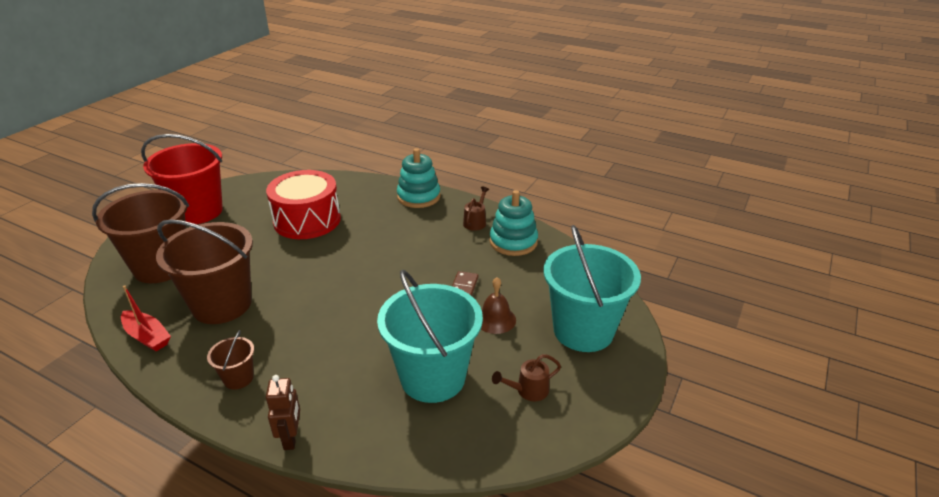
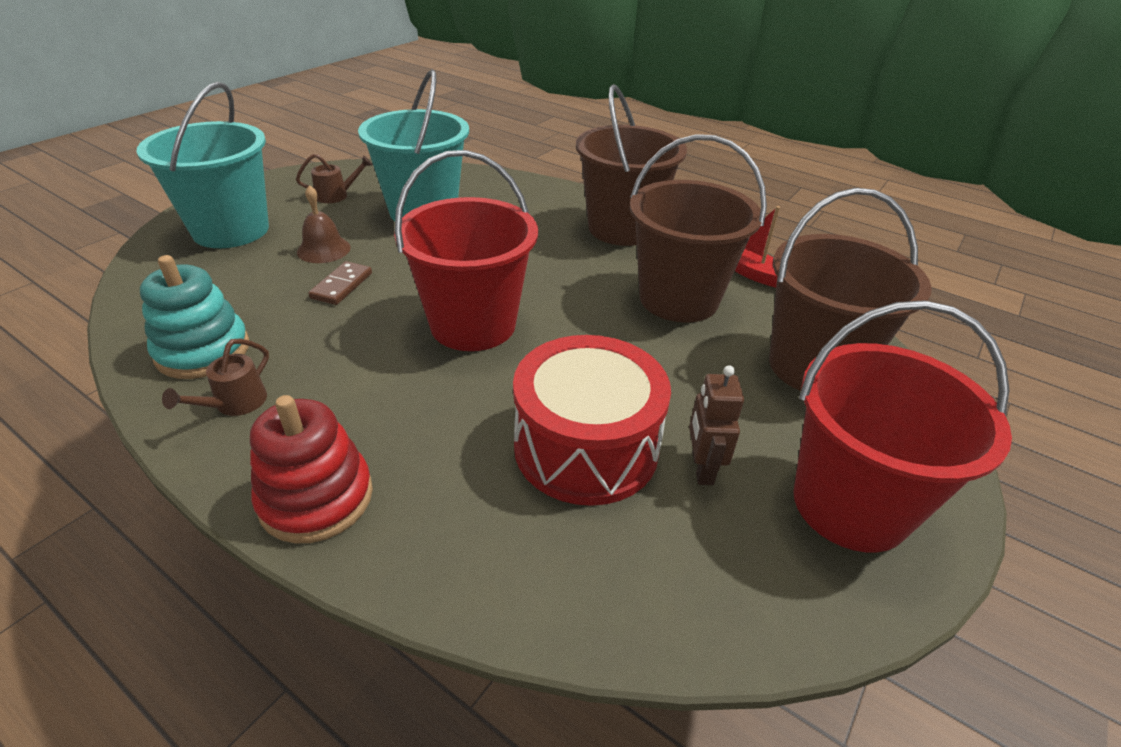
camera: 175 degrees left, 5 degrees up
(238, 378) = (622, 228): brown bucket -> brown bucket, size x2.24
(291, 438) = (559, 190): brown robot -> brown robot (701, 468)
(367, 271) = (473, 324): none -> red bucket
(418, 197) = (316, 498): turquoise stacking toy -> red stacking toy

